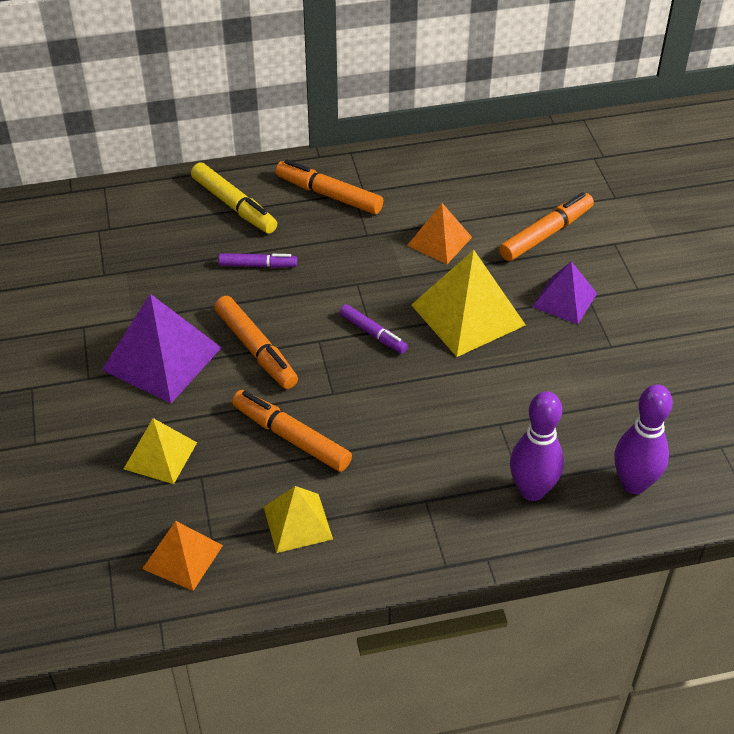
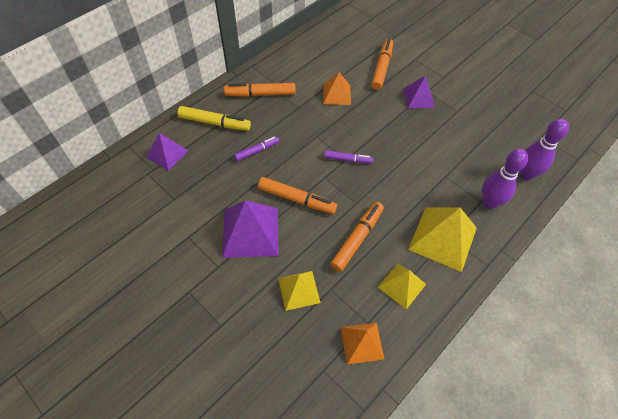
camera: 35 degrees left, 10 degrees up
(141, 217) = (167, 153): none -> purple pyramid
(291, 437) = (357, 239): orange marker -> orange marker turned 120 degrees clockwise
(468, 314) = (383, 126): yellow pyramid -> yellow pyramid (442, 238)

